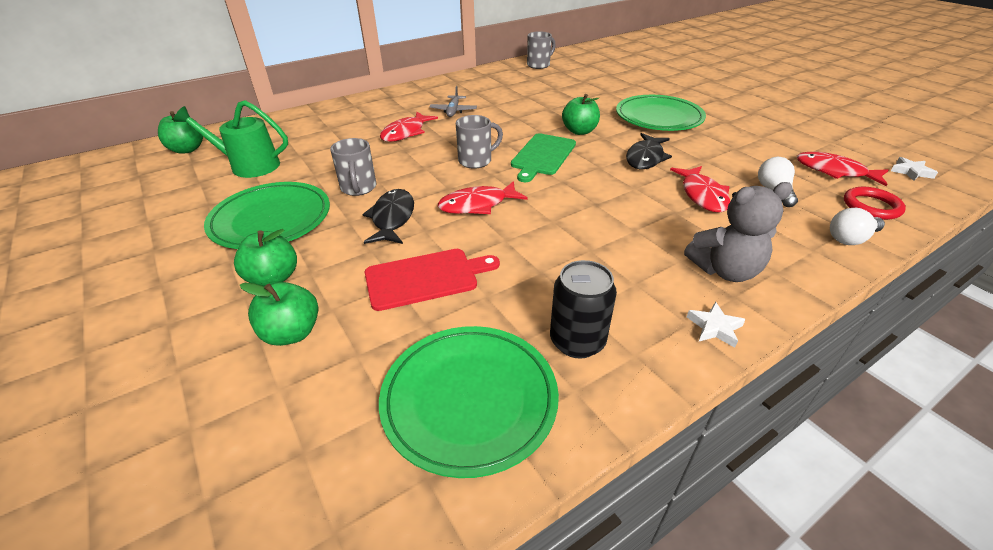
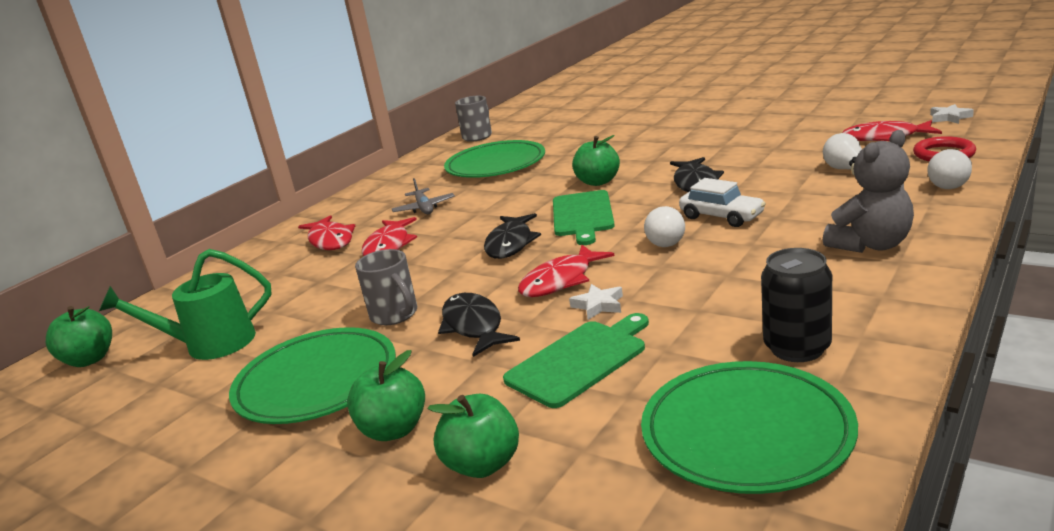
camera: 20 degrees left, 15 degrees down
(425, 278) = (579, 361): red cutting board -> green cutting board
(476, 161) = (510, 244): grey mug -> black fish
(576, 200) = (664, 240): none -> white light bulb
(636, 196) = (721, 216): none -> white car
(658, 117) = (670, 145): green plate -> green plate (495, 165)
(702, 195) = (786, 195): red fish -> red fish (330, 240)
(714, 327) = (908, 289): white star -> white star (598, 305)

